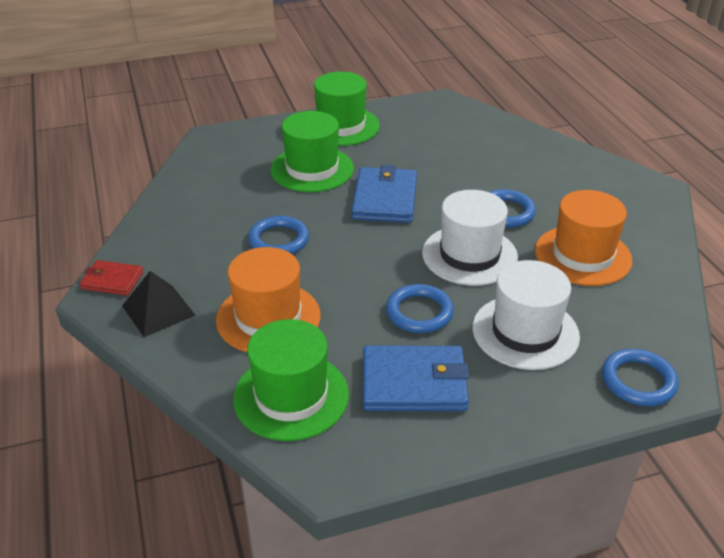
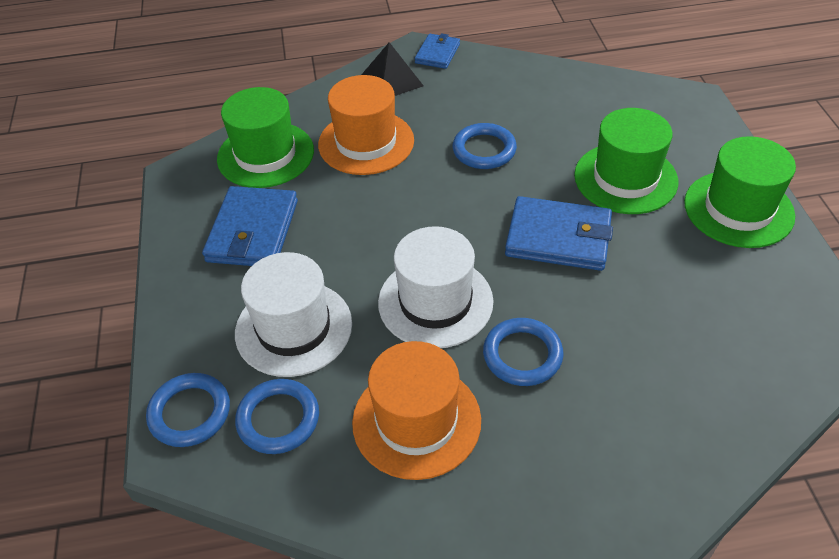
camera: 100 degrees right, 10 degrees up
(112, 280) = (437, 53): red wallet -> blue wallet
(419, 312) = (347, 245): blue ring -> blue ring (278, 419)

